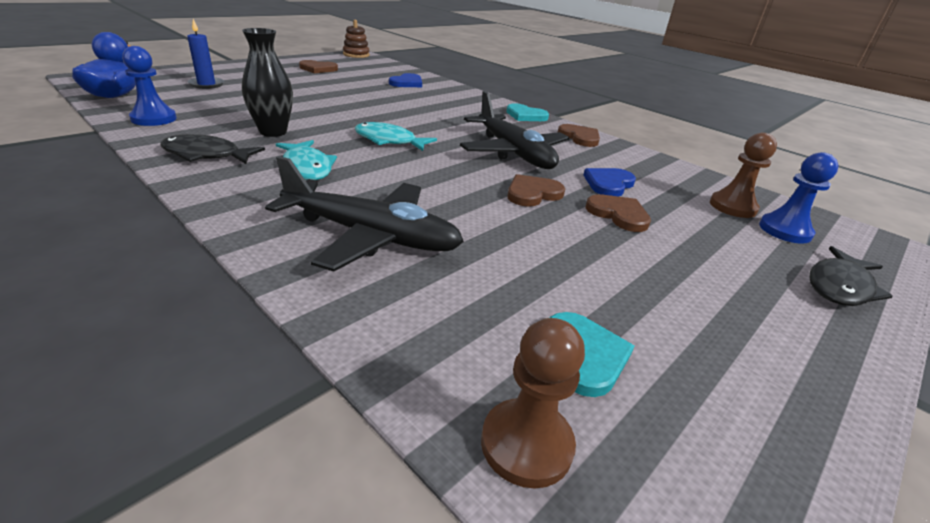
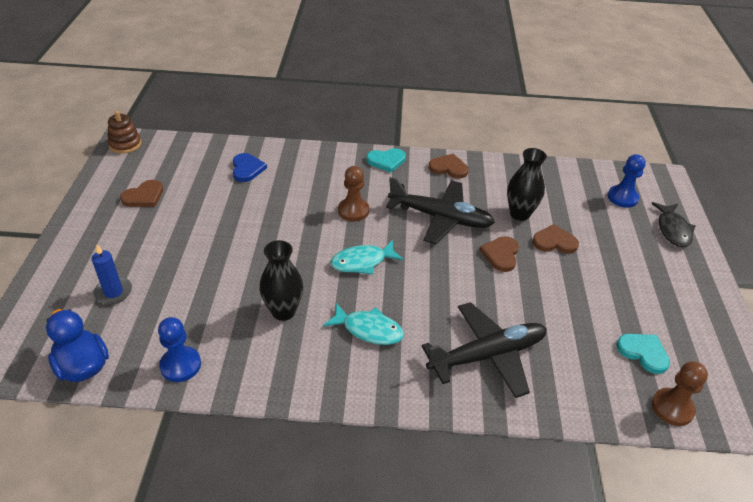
camera: 40 degrees left, 10 degrees up
(206, 155) = (296, 369): black fish -> none
(608, 184) = (519, 214): blue heart -> black vase
(732, 207) = (587, 191): brown pawn -> brown pawn (353, 211)

